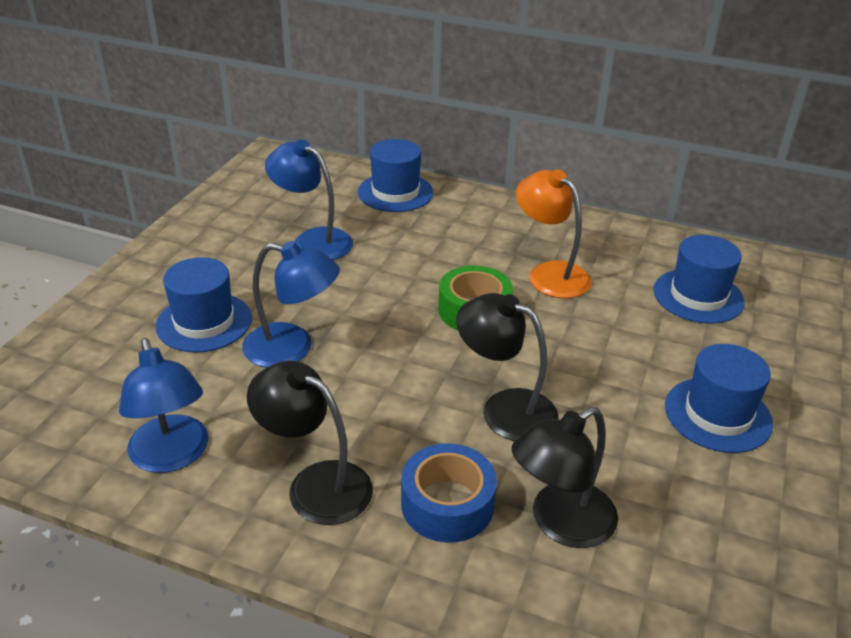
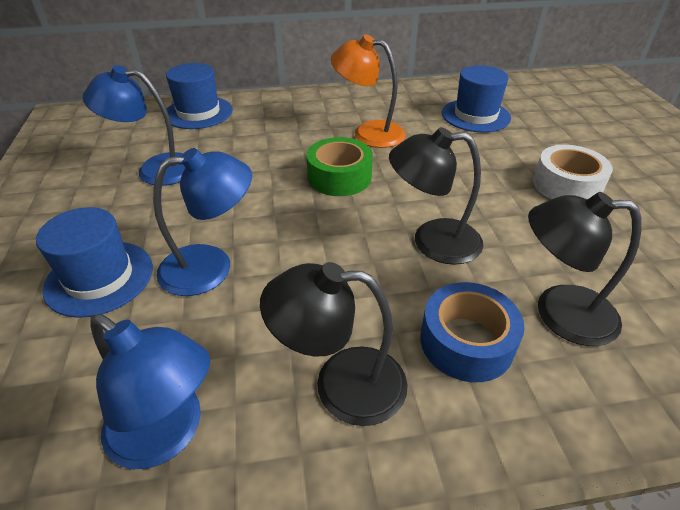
camera: 30 degrees left, 5 degrees up
(560, 523) = (559, 313): black lamp -> black lamp turned 75 degrees clockwise
(718, 414) = (566, 185): blue hat -> white tape

